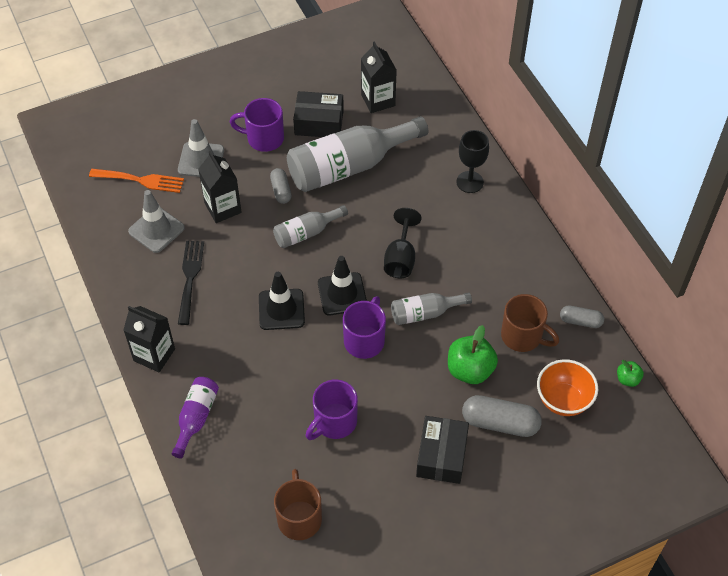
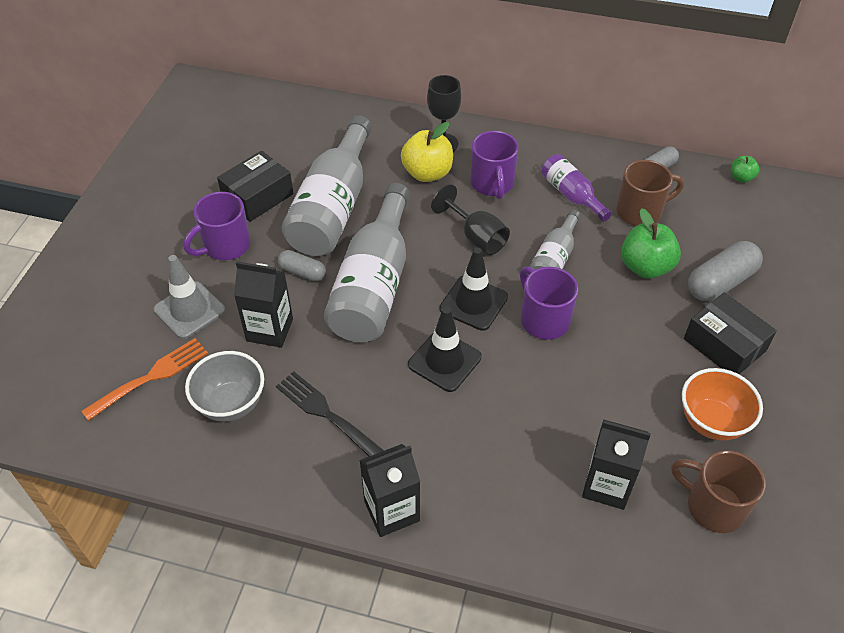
camera: 50 degrees left, 5 degrees down
(156, 230) = (231, 404): grey traffic cone -> grey bowl
(196, 418) = (511, 523): purple bottle -> purple bottle (571, 195)
(306, 233) = (374, 284): grey bottle -> grey bottle, size x1.94
(334, 422) = (619, 403): purple mug -> purple mug (492, 184)
(378, 100) = (284, 144): black carton -> black carton (607, 485)
(432, 193) = (427, 173): none -> yellow apple
(563, 400) = (730, 228): orange bowl -> orange bowl (711, 422)

